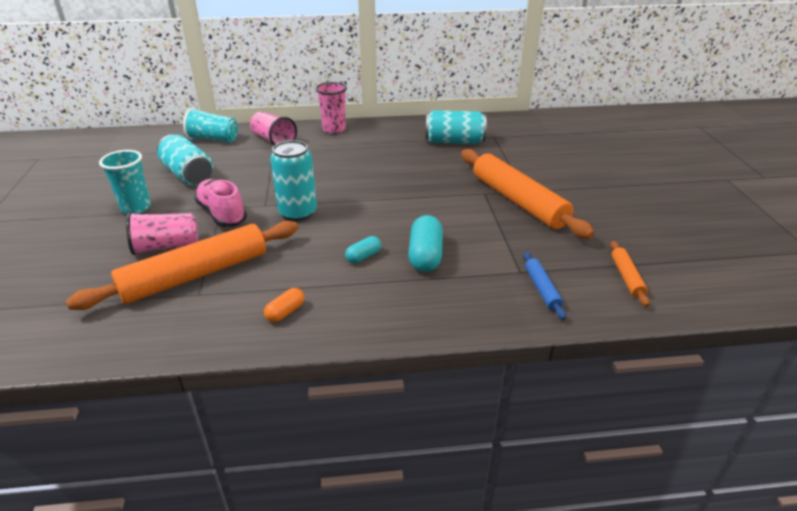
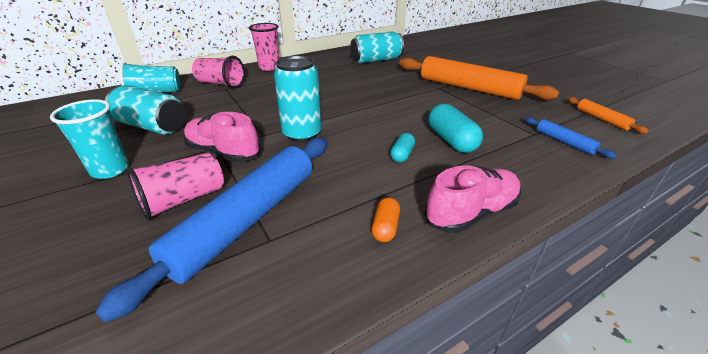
camera: 25 degrees left, 0 degrees up
(196, 275) = (247, 220): orange rolling pin -> blue rolling pin
(364, 323) = (471, 213): none -> pink shoe

